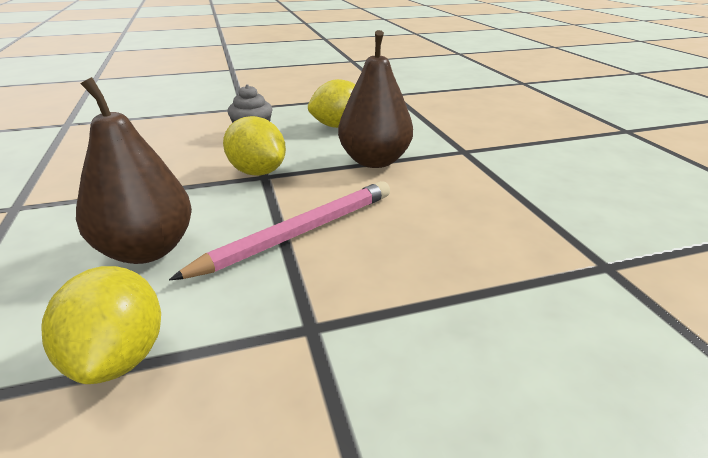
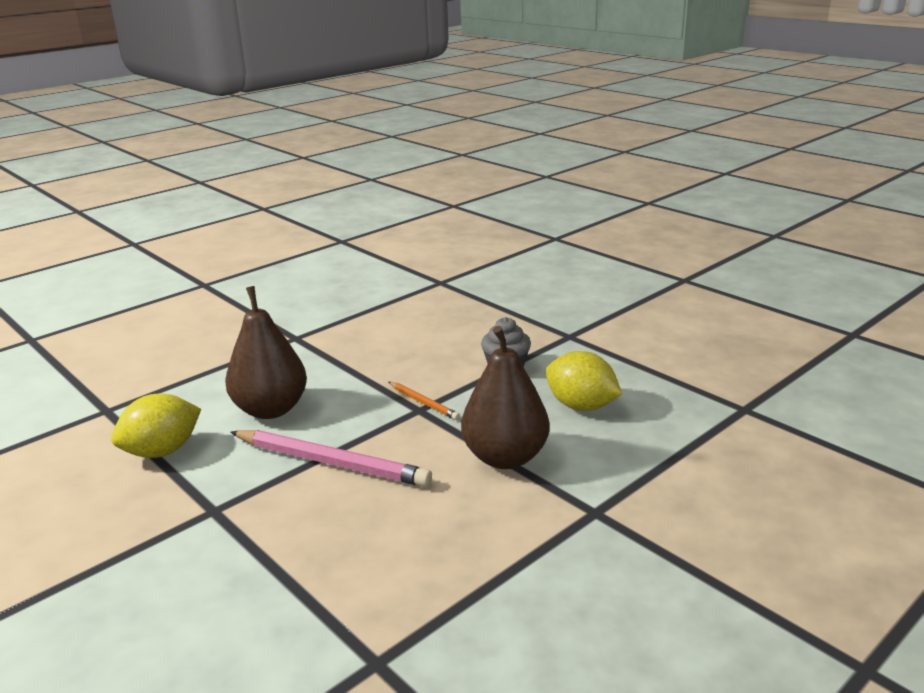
camera: 65 degrees right, 5 degrees down
(257, 172) = (424, 403): yellow lemon -> orange pencil

